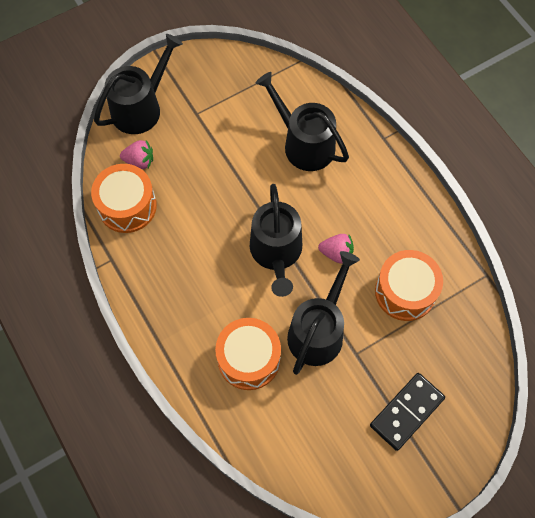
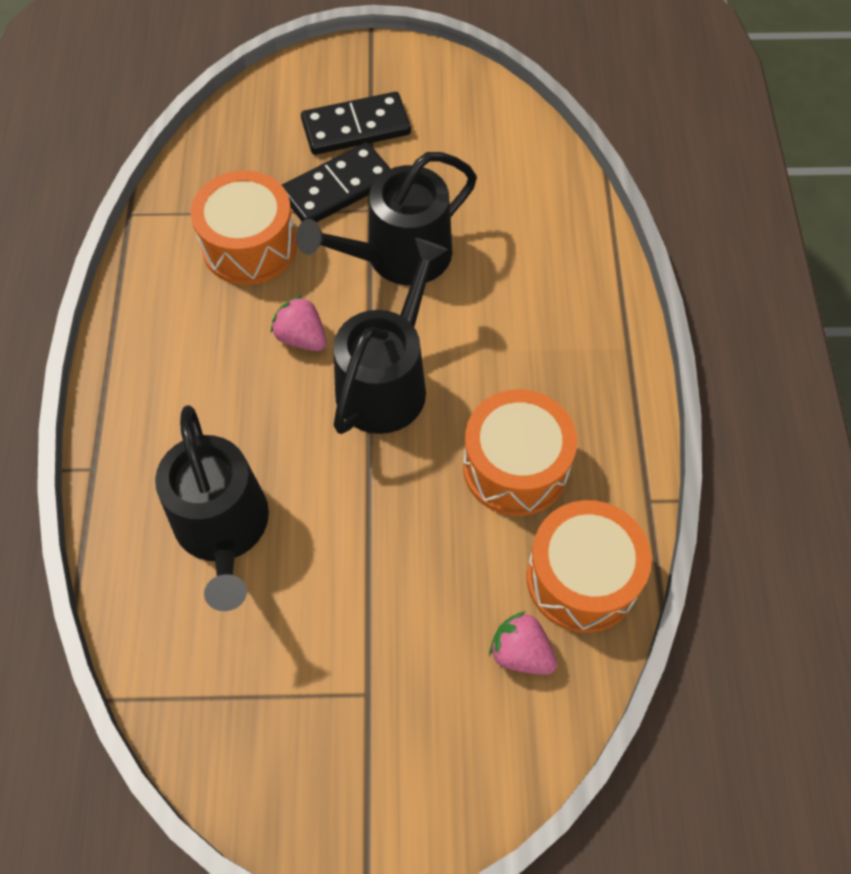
camera: 150 degrees left, 5 degrees down
(141, 108) = (464, 769): black watering can -> none
(249, 359) = (513, 269): orange drum -> orange drum (515, 467)
(385, 358) = (338, 188): none -> black domino

